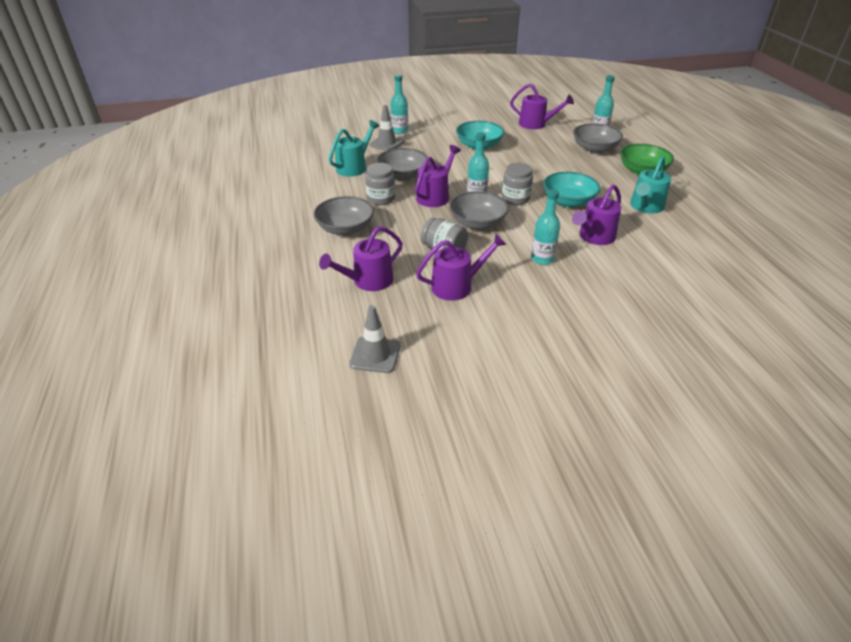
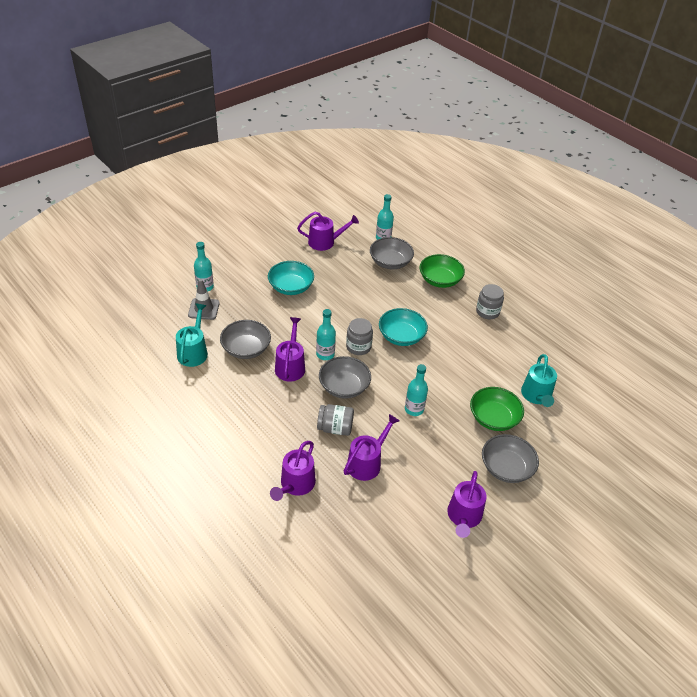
camera: 30 degrees left, 5 degrees up
(345, 228) = (237, 433): grey bowl -> grey bowl (506, 468)
(375, 355) = (347, 555): grey traffic cone -> none
(381, 199) = (245, 385): grey jar -> grey jar (487, 312)
(594, 237) = (440, 371): purple watering can -> purple watering can (464, 517)
(636, 291) = (493, 418): none -> green bowl
(645, 207) = (460, 323): turquoise watering can -> turquoise watering can (536, 396)

